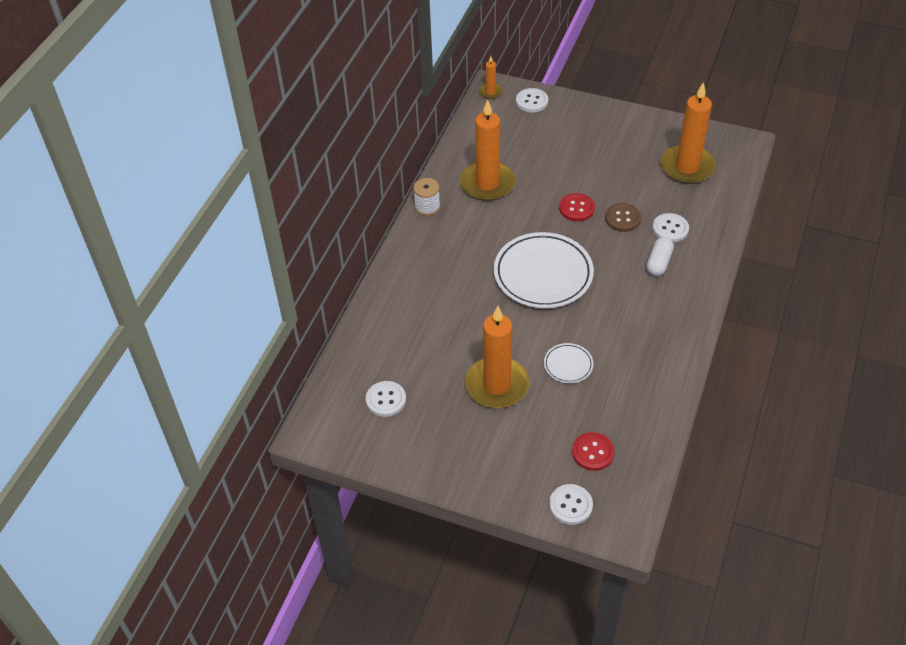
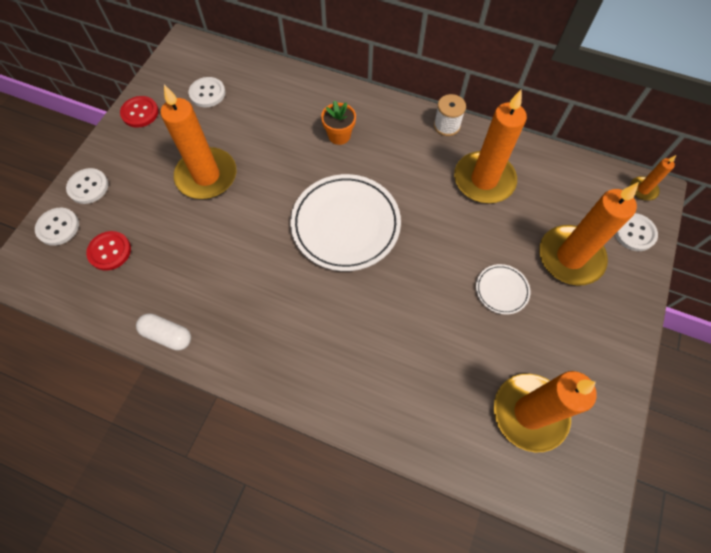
camera: 90 degrees right, 15 degrees up
(441, 284) = (339, 135): none -> orange flower pot
(558, 137) = (570, 257): none -> orange candle
(568, 365) = (219, 239): white plate -> white plate (501, 290)
(576, 208) = (447, 267): red button -> red button (140, 113)
(622, 218) = (430, 317): brown button -> none
(659, 262) = (356, 350): white capsule -> white capsule (167, 335)
(670, 229) = (412, 372): white button -> white button (88, 187)

